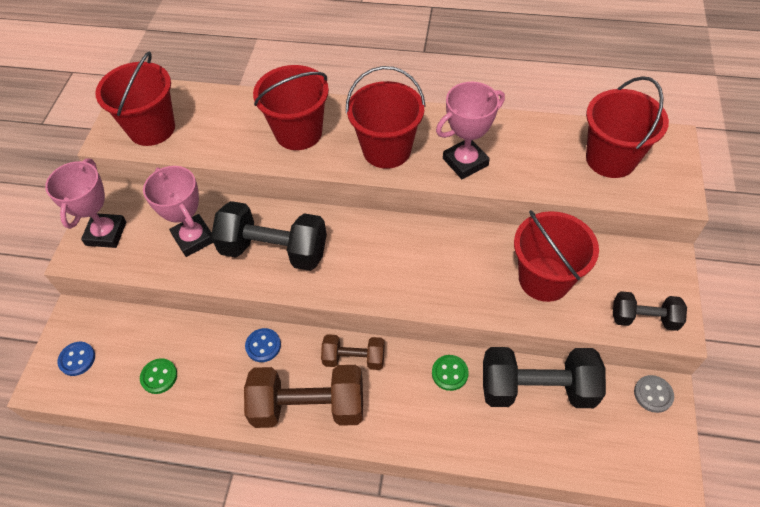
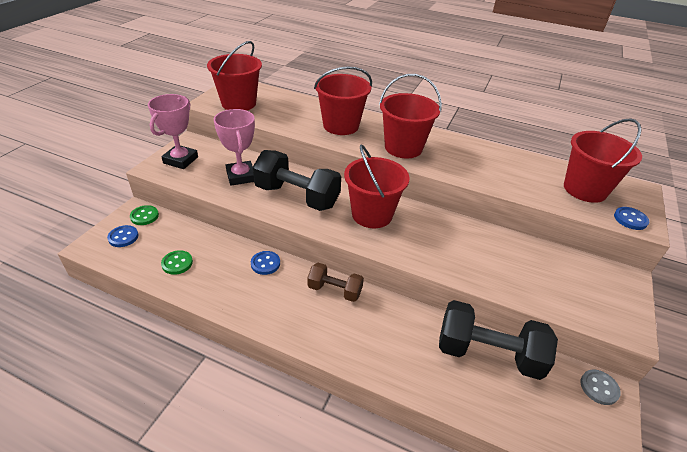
camera: 10 degrees right, 15 degrees down
(309, 406) = (285, 314): brown dumbbell -> none
(449, 373) = (412, 322): green button -> green button (144, 216)
(465, 162) = (463, 167): pink trophy -> none
(544, 279) = (512, 264): red bucket -> red bucket (372, 214)
(643, 318) = (599, 314): black dumbbell -> none
(664, 192) = (630, 219): none -> blue button

